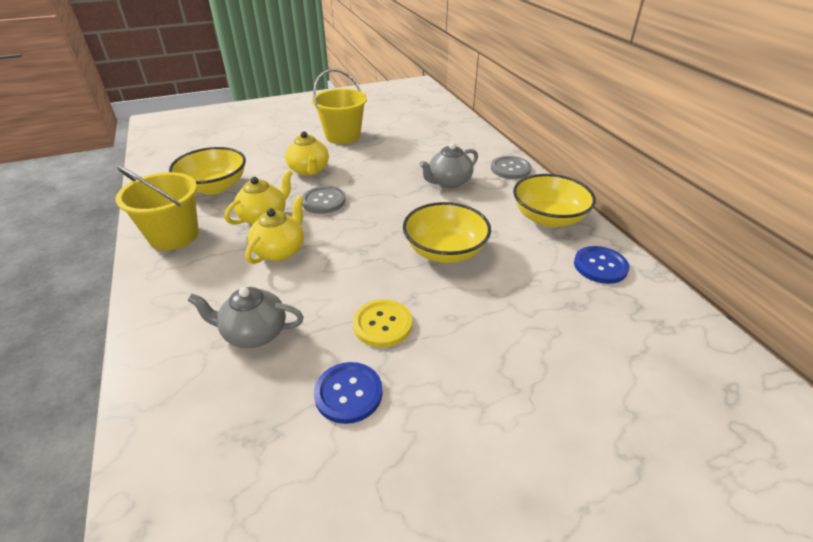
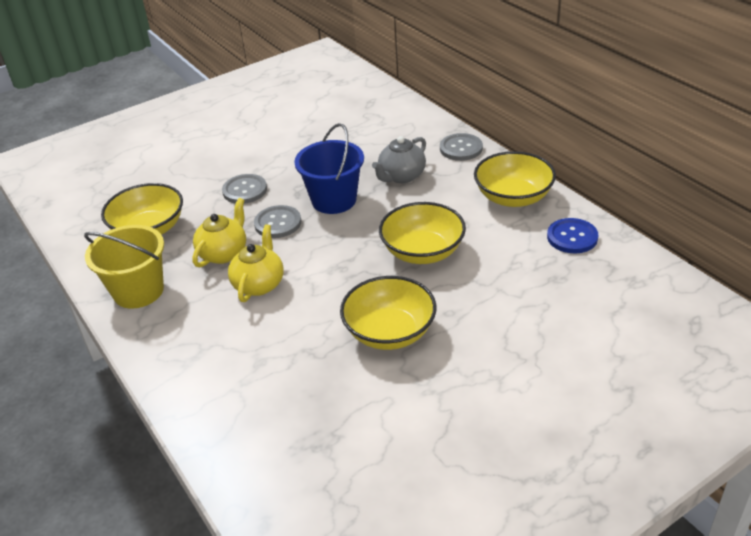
camera: 10 degrees left, 0 degrees up
(254, 333) = (274, 365): grey teapot -> none
(309, 170) = (245, 190): yellow teapot -> grey button
(343, 136) = (262, 140): yellow bucket -> none
(348, 393) = (383, 394): blue button -> none
(381, 191) = (334, 200): none -> blue bucket
(382, 324) = (389, 332): yellow button -> yellow bowl

